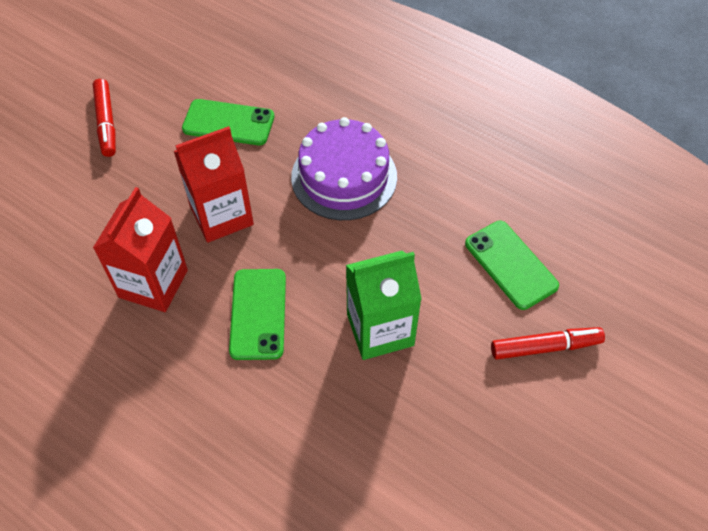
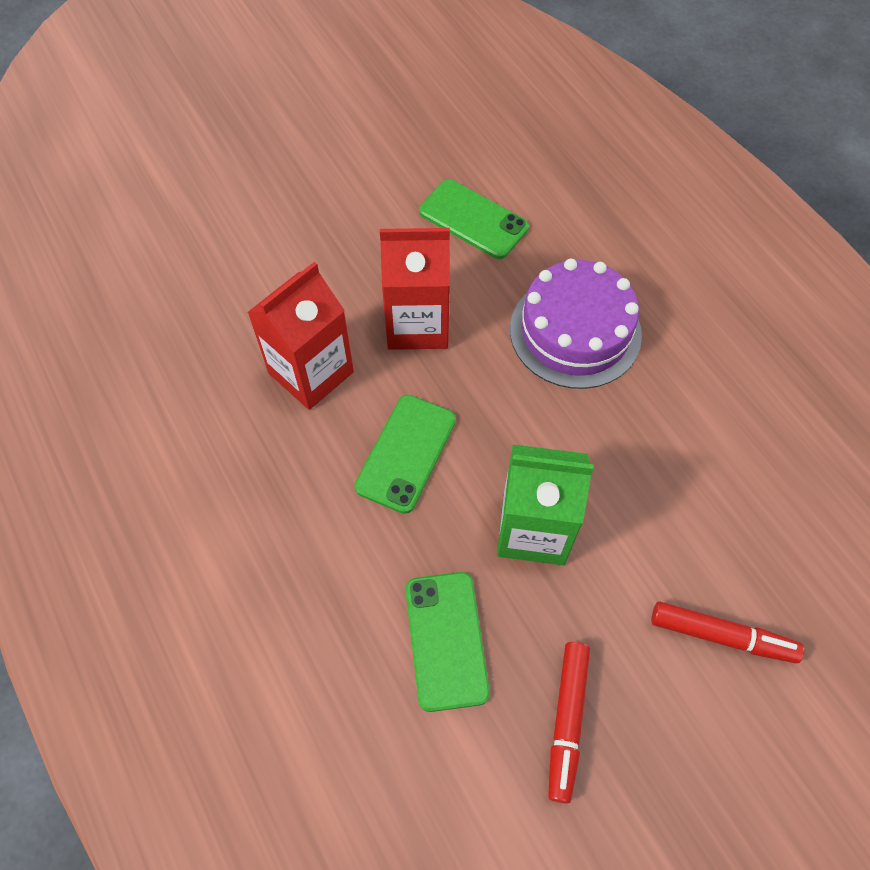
camera: 25 degrees right, 5 degrees up
(106, 122) = (343, 172): red marker -> red marker (567, 721)
(510, 265) = (726, 517): green phone -> green phone (446, 640)

